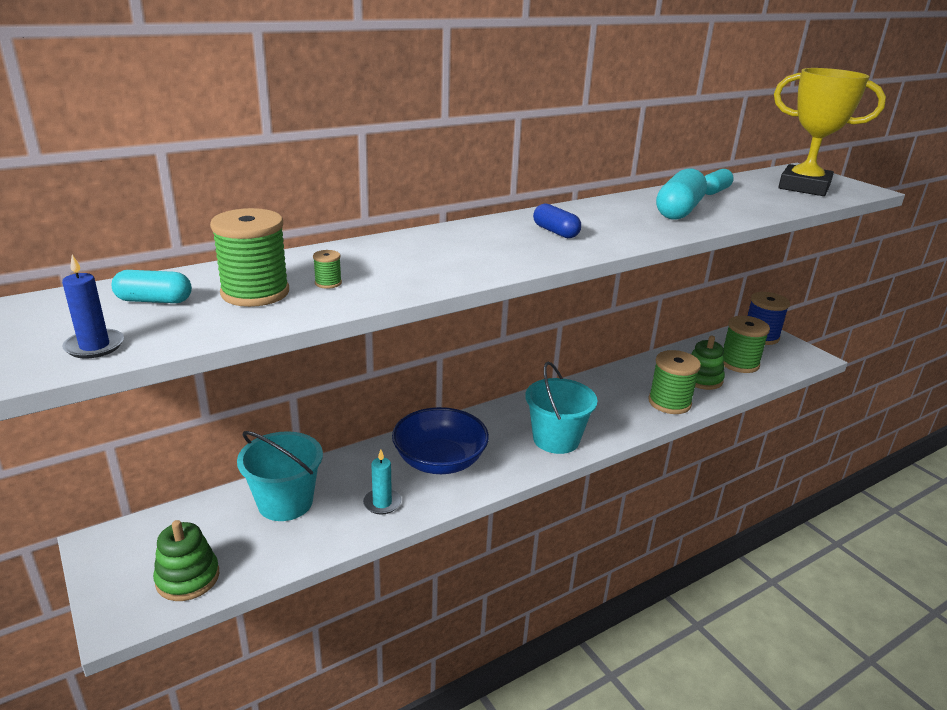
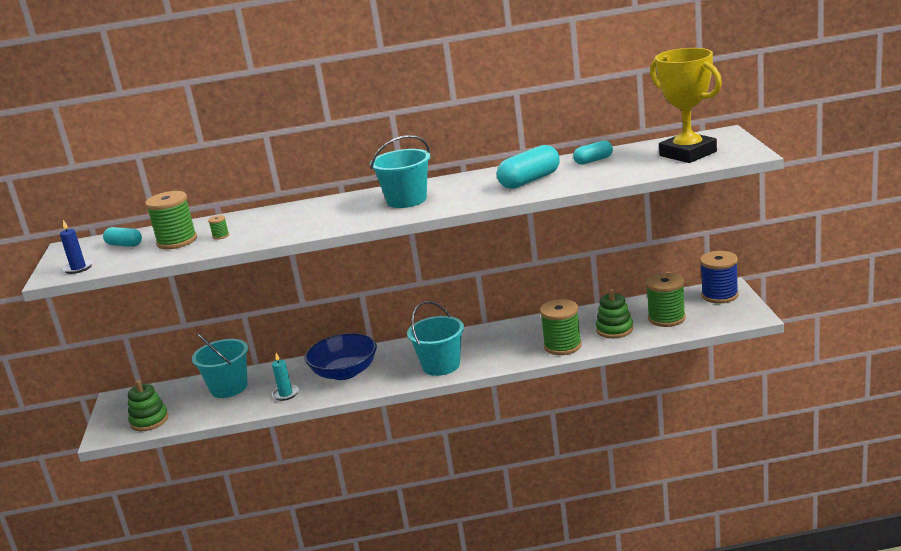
camera: 30 degrees right, 5 degrees down
(555, 232) = (407, 200): blue capsule -> turquoise bucket

